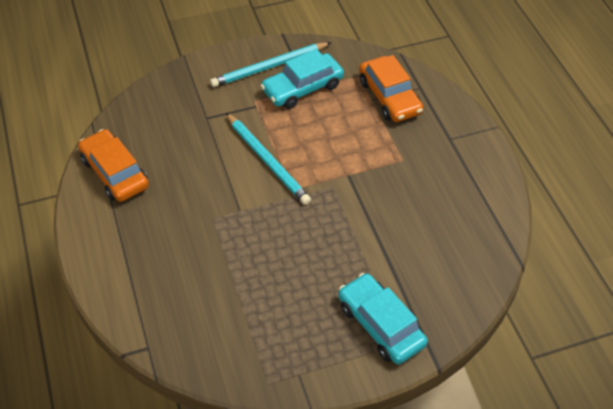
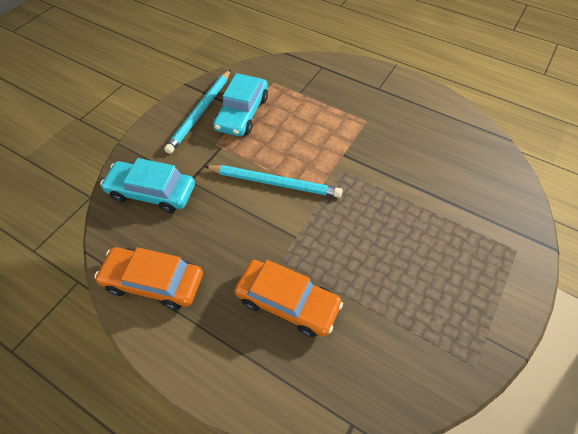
camera: 40 degrees left, 5 degrees up
(380, 325) = (489, 248): turquoise car -> turquoise car (152, 192)
(389, 97) = (310, 84): orange car -> orange car (287, 302)

